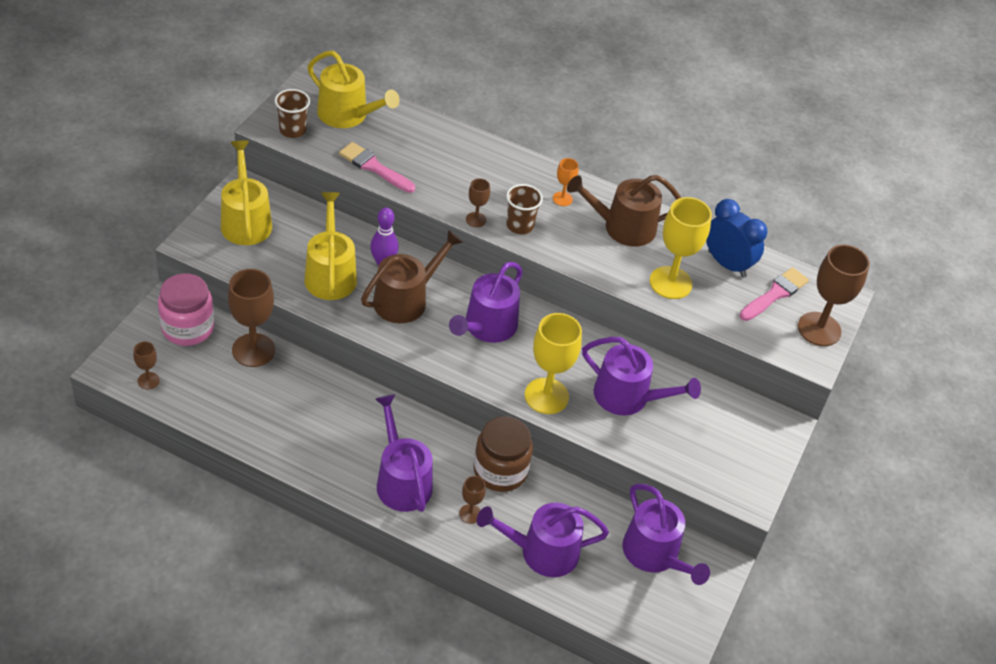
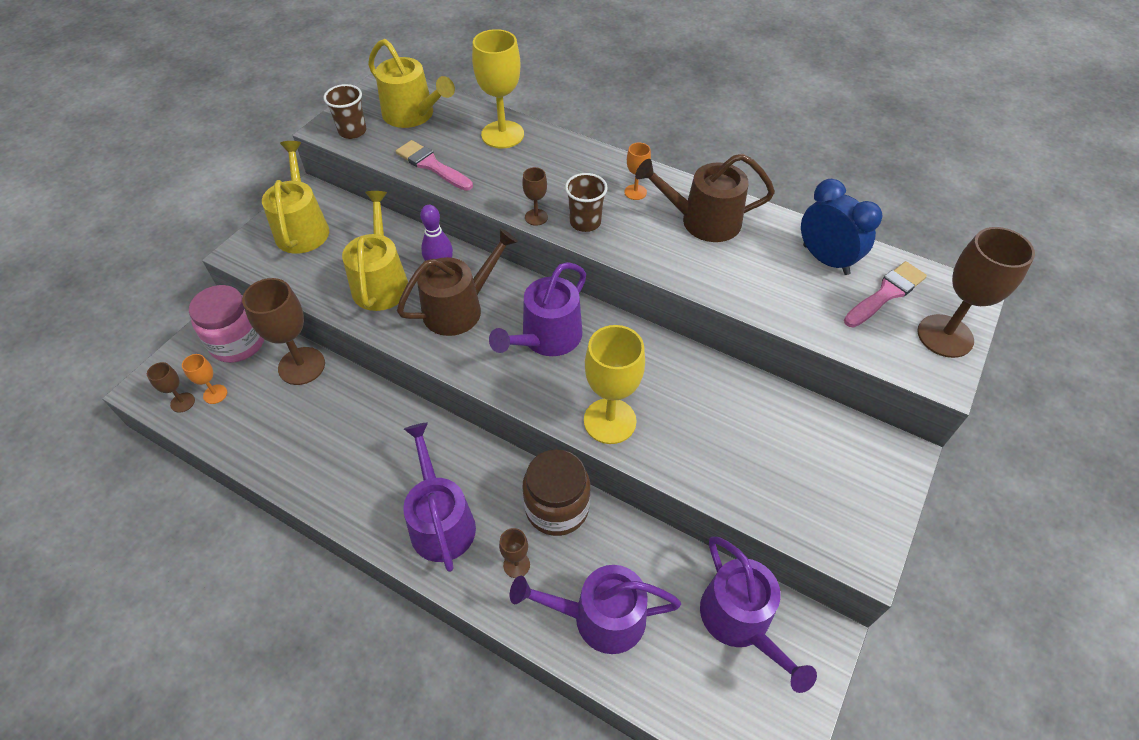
camera: 10 degrees right, 5 degrees up
(177, 374) = (215, 394): none -> orange goblet
(628, 397) = (707, 421): purple watering can -> none
(670, 283) = (759, 283): yellow goblet -> yellow goblet (502, 134)

